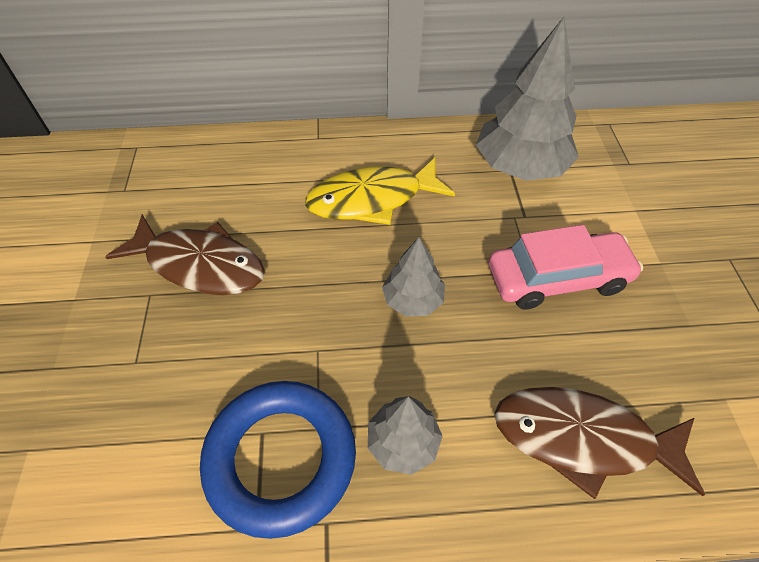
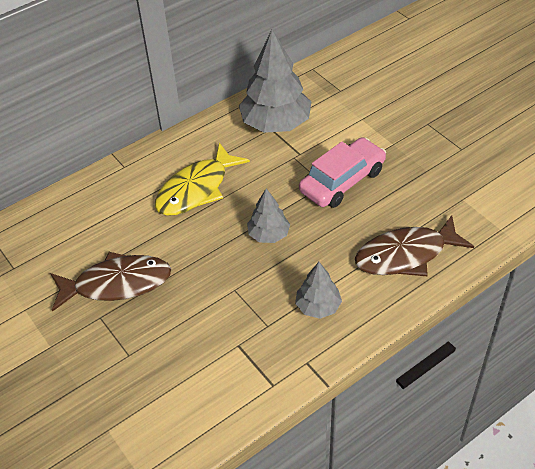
camera: 30 degrees left, 5 degrees down
(281, 459) = (259, 350): blue ring -> none

